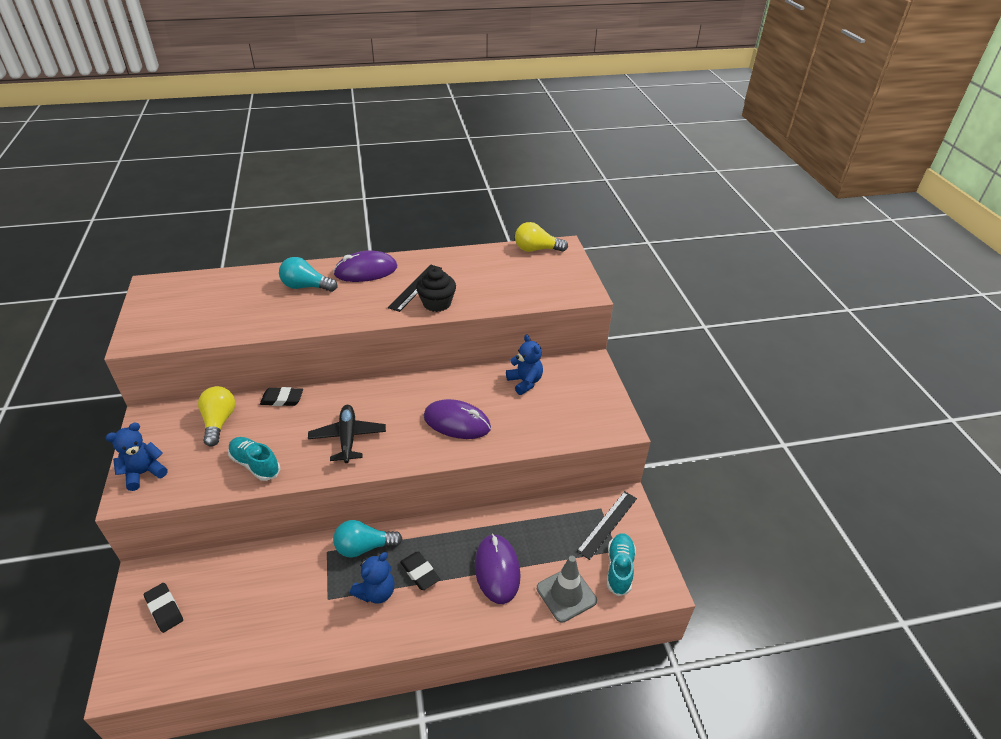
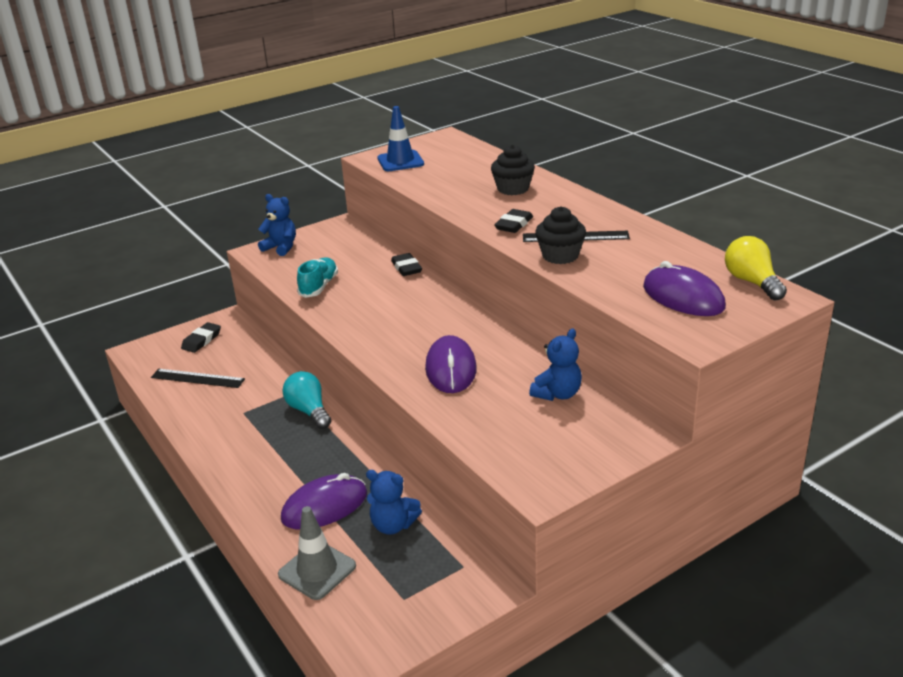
camera: 70 degrees right, 10 degrees down
(170, 325) = (400, 161): none -> blue traffic cone
(219, 422) = (356, 253): yellow light bulb -> none
(306, 287) = (513, 189): turquoise light bulb -> black cupcake
(348, 438) = (382, 316): black plane -> none
(366, 271) = (573, 205): purple mouse -> purple mouse (683, 297)
(376, 592) = (262, 437): blue teddy bear -> blue teddy bear (393, 525)
(420, 572) = (296, 455): black eraser -> black eraser (514, 224)
(607, 524) = (440, 579): black ruler -> black ruler (197, 378)
(619, 568) = (376, 608): turquoise shoe -> none

